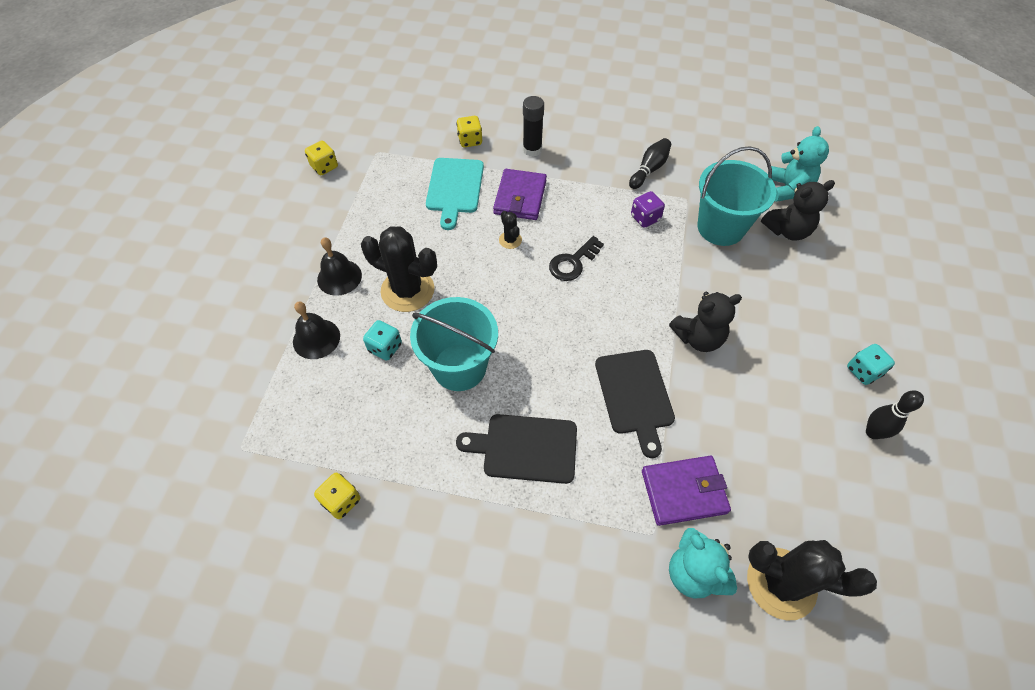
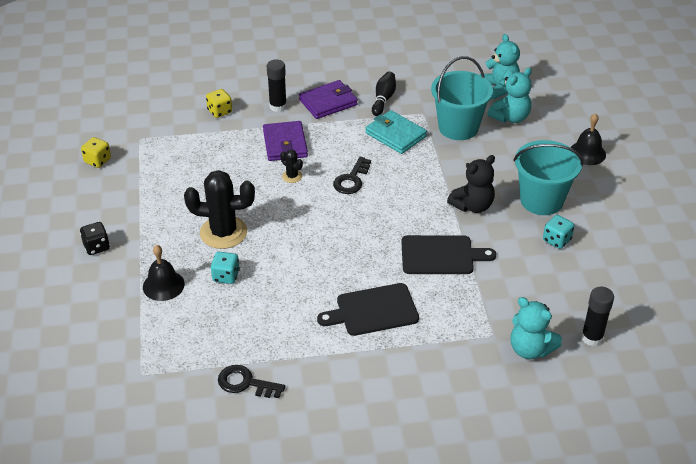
camera: 20 degrees left, 15 degrees down
(274, 269) = (96, 247): none -> black dice
(339, 277) = (158, 238): black bell -> black bell (587, 153)
(341, 501) = (245, 383): yellow dice -> black key
(454, 188) = (225, 150): turquoise cutting board -> none
(459, 367) = (294, 273): turquoise bucket -> turquoise bucket (541, 200)
(635, 395) = (441, 255): black cutting board -> black cutting board turned 60 degrees counterclockwise
(645, 218) = (395, 135): purple dice -> turquoise wallet
(684, 492) = (503, 304): purple wallet -> purple wallet (328, 102)
(781, 583) = (592, 337): black cactus -> black glue stick
(787, 230) = (510, 117): black teddy bear -> turquoise teddy bear
(863, 371) = (600, 196): turquoise dice -> turquoise dice (556, 240)
(872, 432) = (621, 232): black bowling pin -> none

